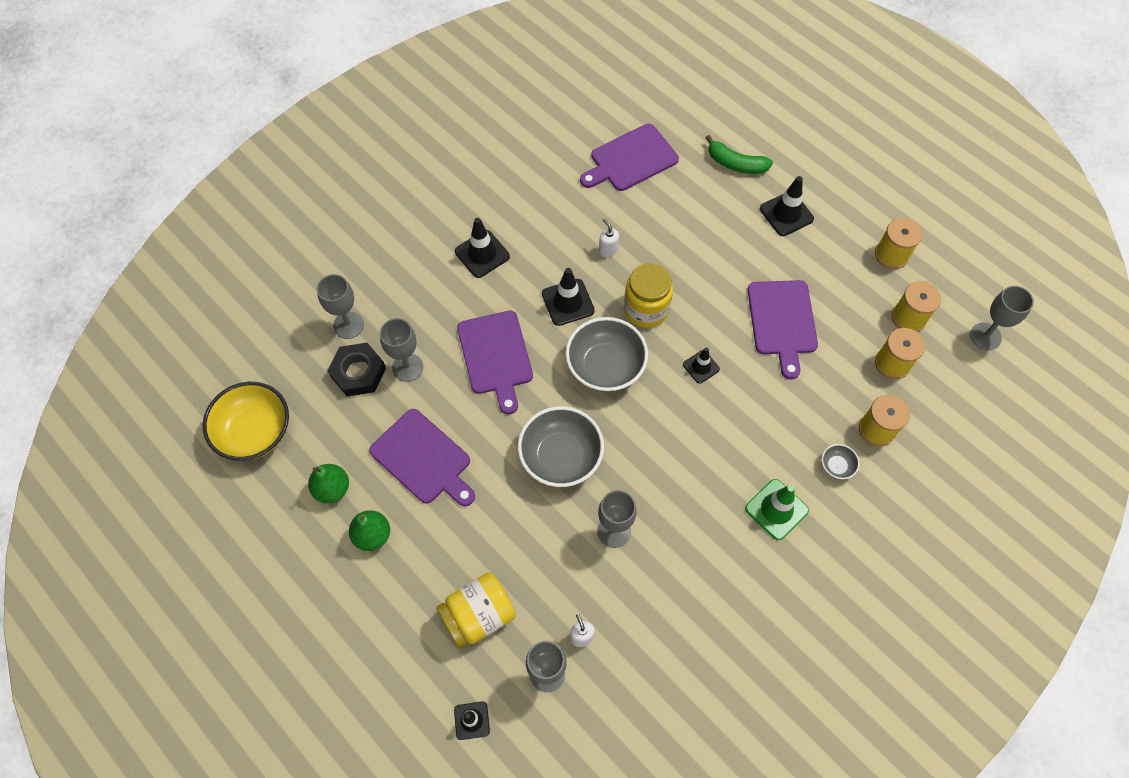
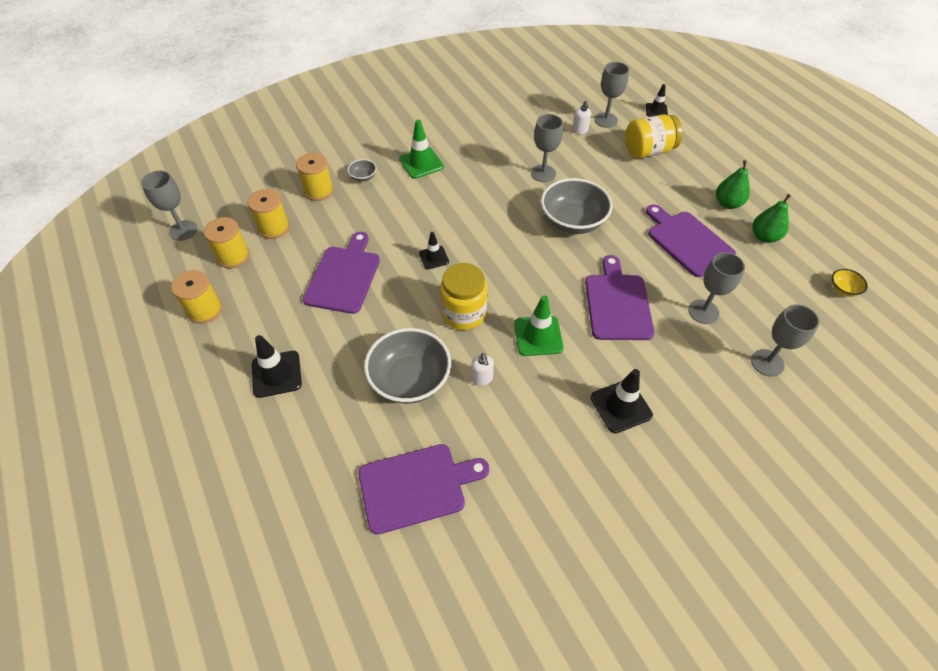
camera: 165 degrees left, 10 degrees down
(255, 432) = (843, 289): yellow bowl -> yellow bowl, size x0.44
(358, 372) = (751, 317): black nut -> none
(568, 302) = (538, 336): black traffic cone -> green traffic cone
(605, 366) = (517, 275): grey bowl -> grey bowl (410, 379)
(735, 164) = (295, 448): green banana -> none

